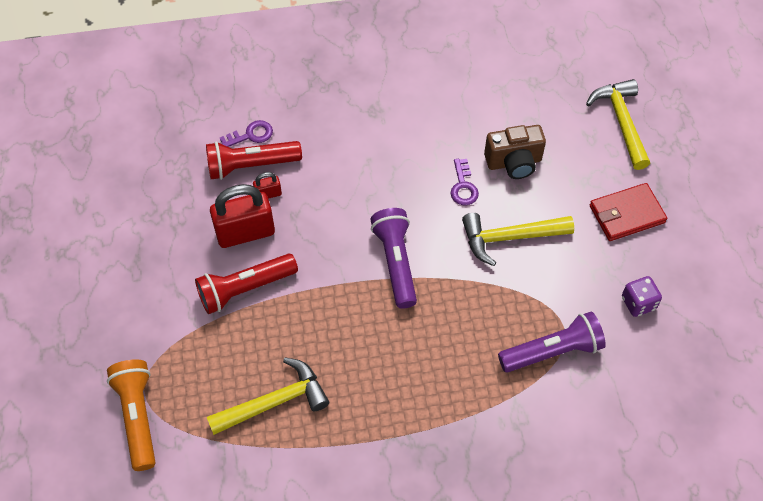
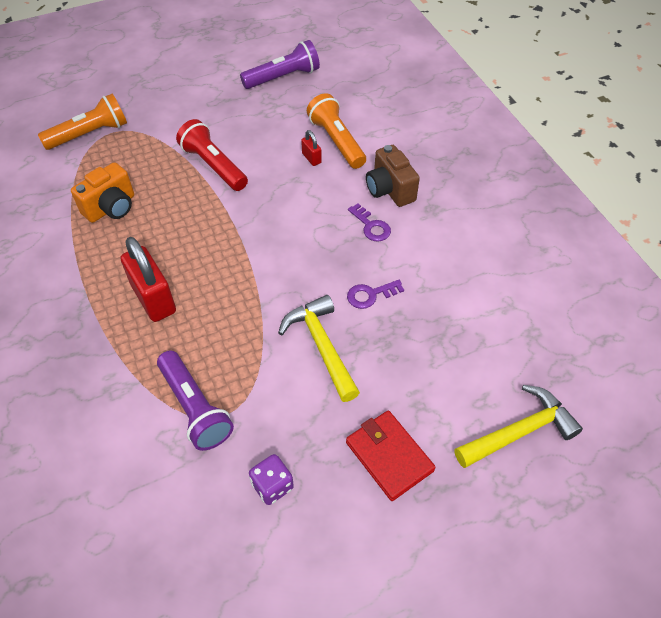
camera: 75 degrees right, 5 degrees down
(245, 232) = (268, 153): red padlock -> red padlock (154, 299)
(250, 135) = (368, 134): purple key -> purple key (371, 226)
(251, 165) = (336, 141): red flashlight -> orange flashlight
(274, 402) = (111, 208): yellow hammer -> orange camera
(396, 262) = (266, 259): purple flashlight -> purple flashlight (283, 77)
(514, 162) = (417, 333): brown camera -> brown camera (389, 190)

